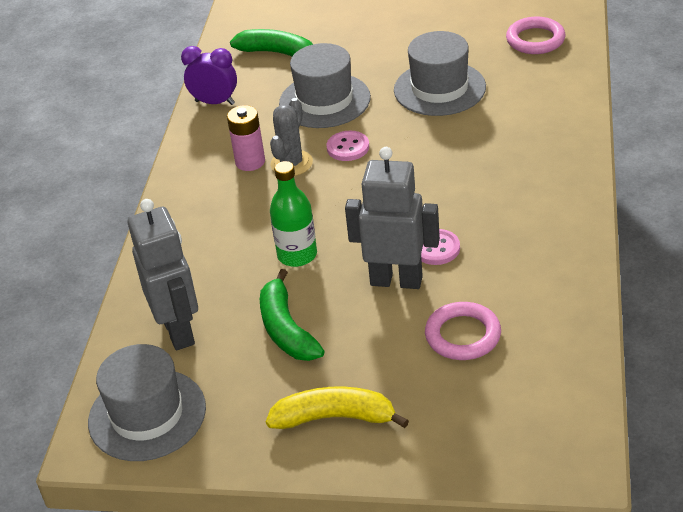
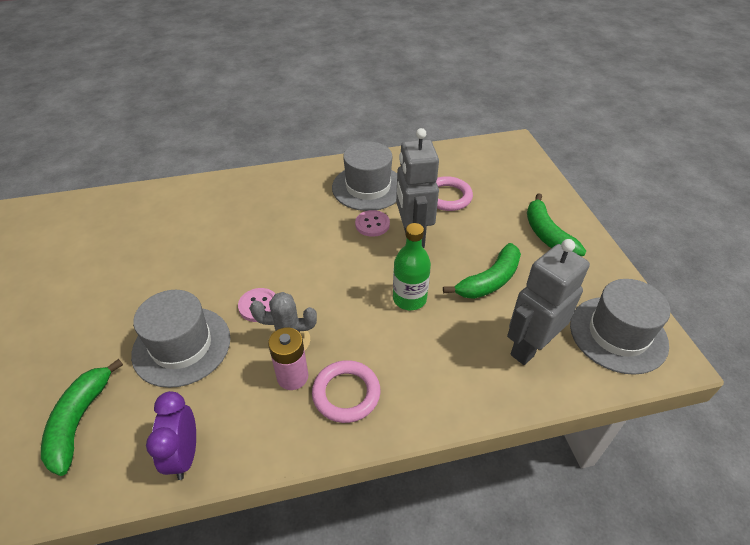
camera: 115 degrees left, 5 degrees up
(334, 417) = (547, 235): yellow banana -> green banana
(439, 88) = (163, 266): grey hat -> grey hat (368, 187)
(535, 40) = (90, 222): pink ring -> pink ring (346, 393)

